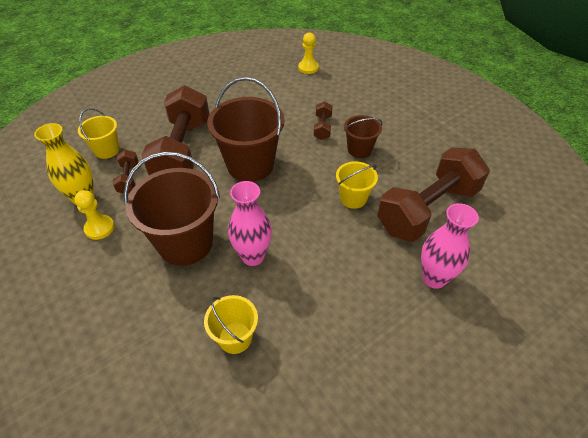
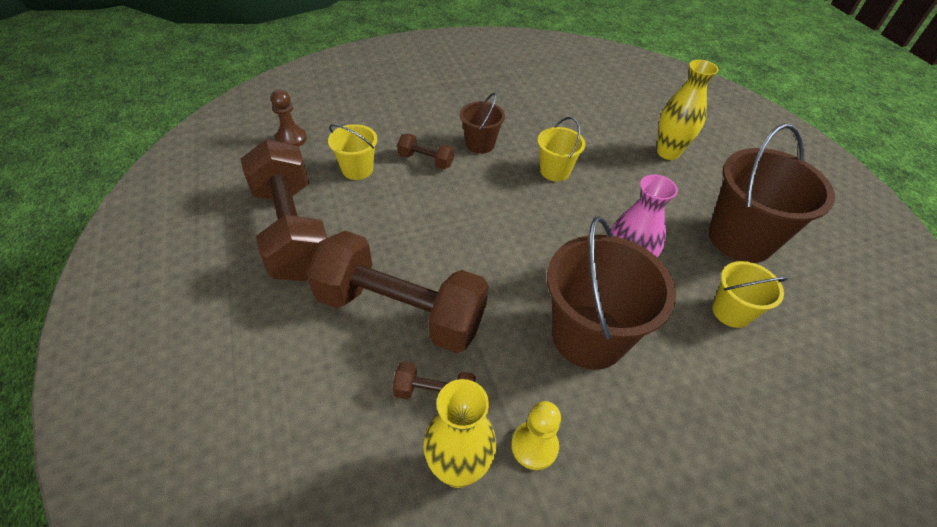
camera: 75 degrees left, 0 degrees up
(107, 150) = (344, 422): yellow bucket -> yellow bucket (357, 169)
(250, 165) = (465, 242): brown bucket -> brown bucket (740, 239)
(308, 68) = (291, 139): yellow pawn -> brown pawn
(427, 209) = (585, 128): brown dumbbell -> brown dumbbell (292, 231)
(434, 278) = (668, 152): pink vase -> yellow vase

